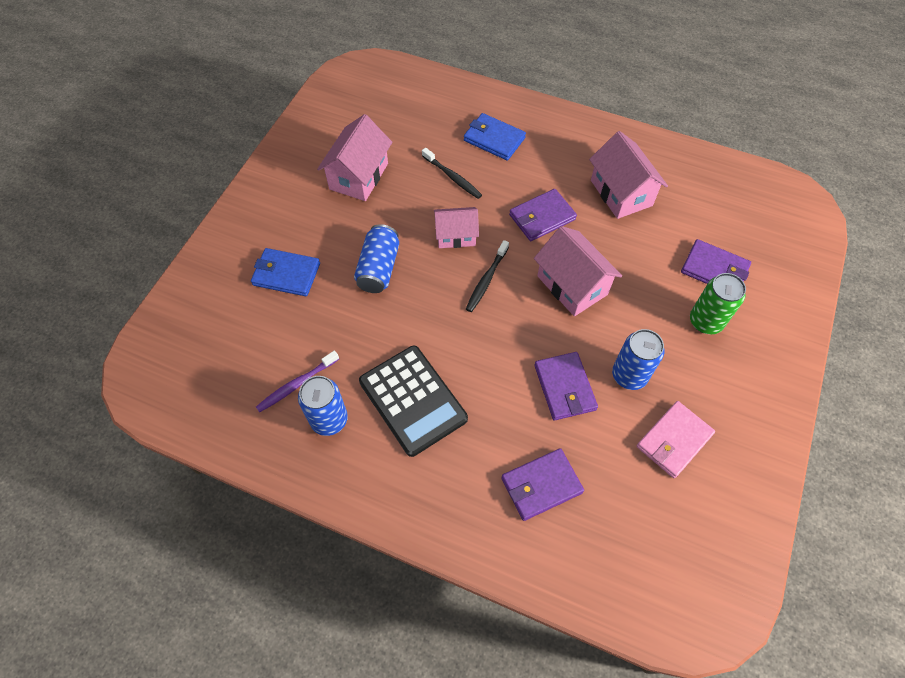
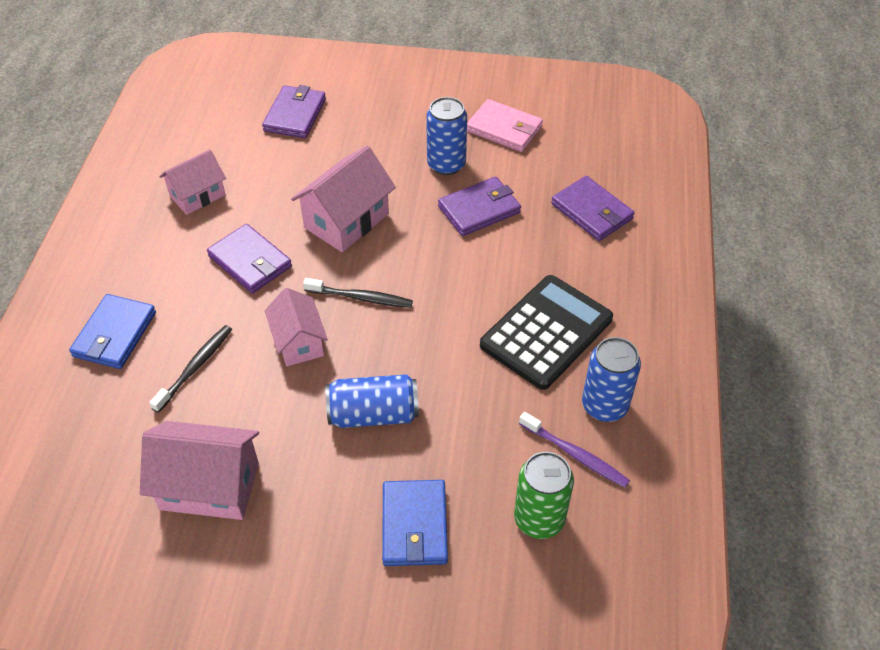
camera: 105 degrees left, 10 degrees down
(621, 193) = (197, 195): pink house -> pink house, size x0.66
(705, 321) = (363, 117): green can -> green can (539, 519)

